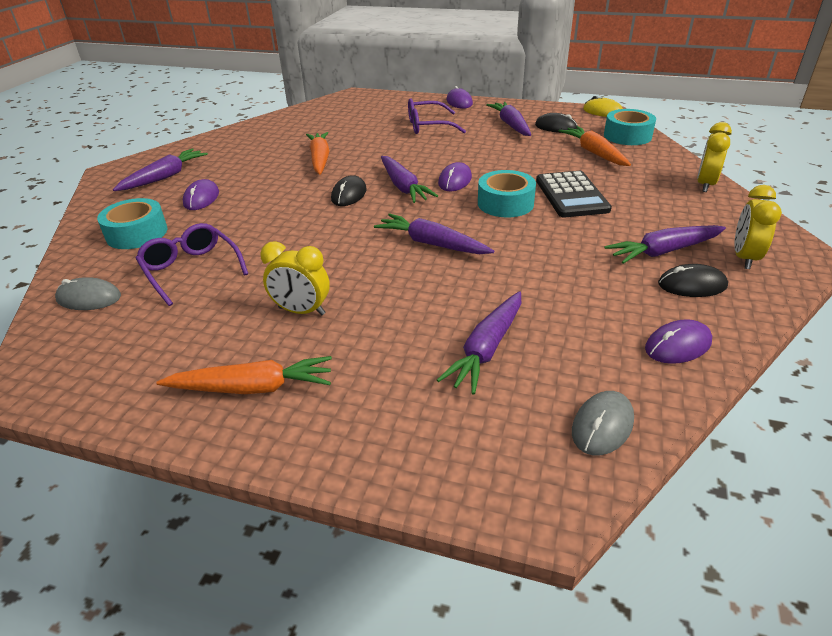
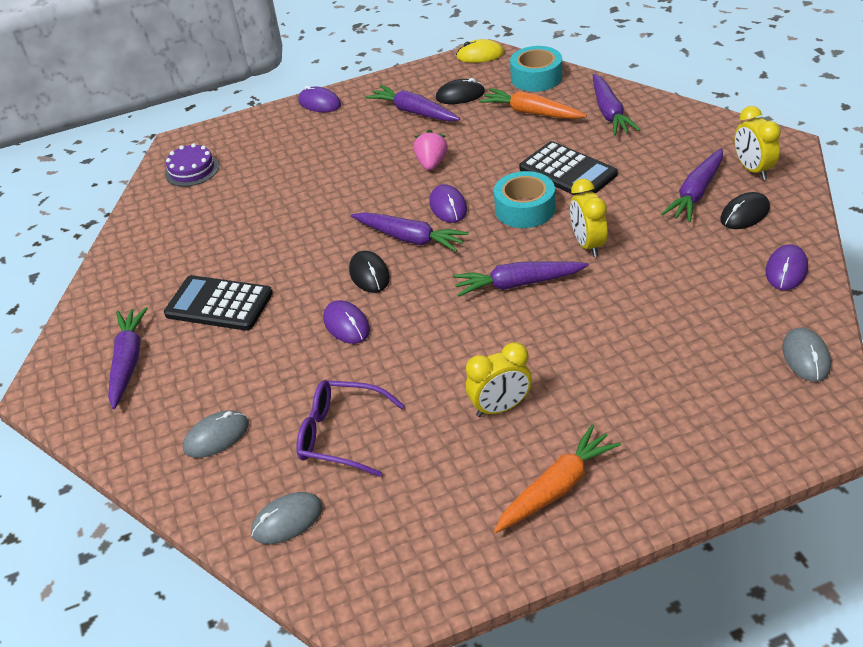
camera: 35 degrees left, 5 degrees up
(137, 233) = (216, 436): turquoise tape -> grey mouse
(201, 198) = (219, 361): purple mouse -> purple mouse (346, 324)
(249, 171) = (219, 304): none -> black calculator
(320, 159) = (275, 249): orange carrot -> none
(340, 107) = (192, 170): none -> purple cake
(428, 126) = (331, 151): purple glasses -> none
(480, 154) = (431, 163): none -> pink strawberry
(486, 349) = (675, 349): purple carrot -> purple carrot (609, 113)
(705, 185) = (656, 107): yellow clock -> yellow clock (588, 244)

